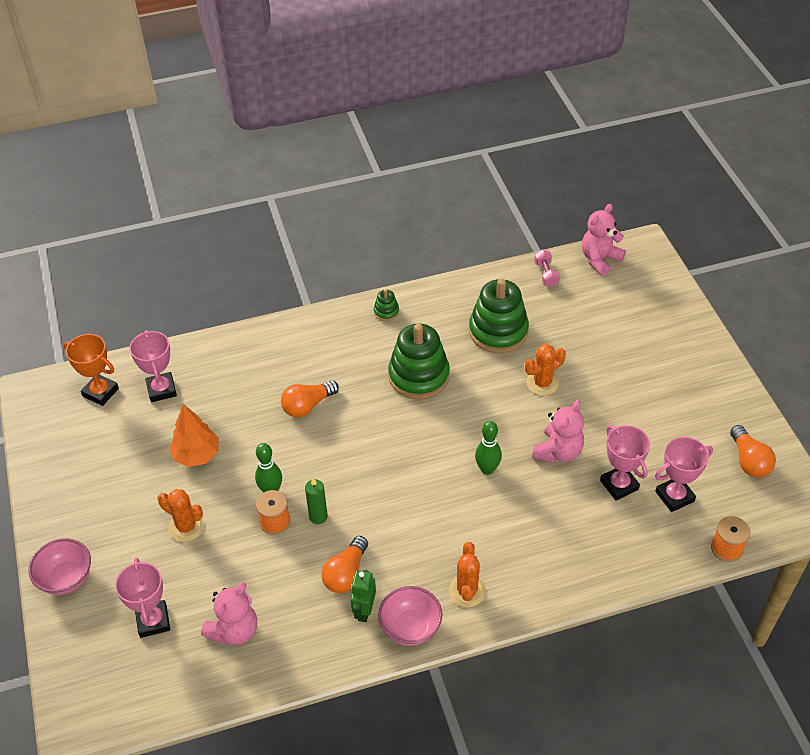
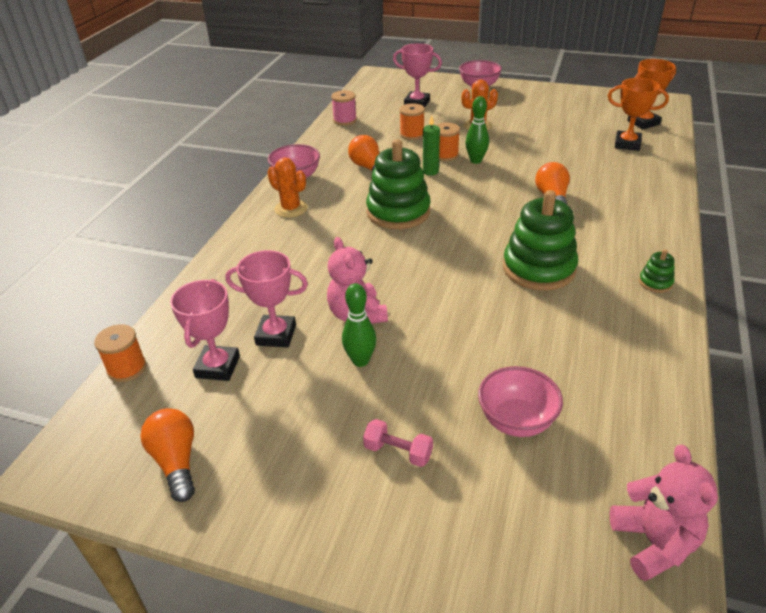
camera: 125 degrees right, 10 degrees down
(161, 389) = (627, 144): pink trophy -> orange trophy
(197, 455) = (542, 142): orange tree -> none
(234, 630) = (378, 123): pink teddy bear -> none
(244, 578) = (412, 134): none -> orange spool
(247, 672) = (345, 120): none -> pink spool
(364, 610) = (332, 166): green robot -> none
(487, 469) = (385, 263): green bowling pin -> green bowling pin (360, 361)
(498, 331) = (564, 352): green stacking toy -> green stacking toy (398, 212)
(542, 383) = (455, 348): orange cactus -> none
(546, 274) = (651, 453): pink dumbbell -> pink dumbbell (398, 452)
(574, 331) = (516, 421): none -> pink bowl
(749, 461) = (176, 461): orange light bulb -> orange light bulb turned 45 degrees clockwise

